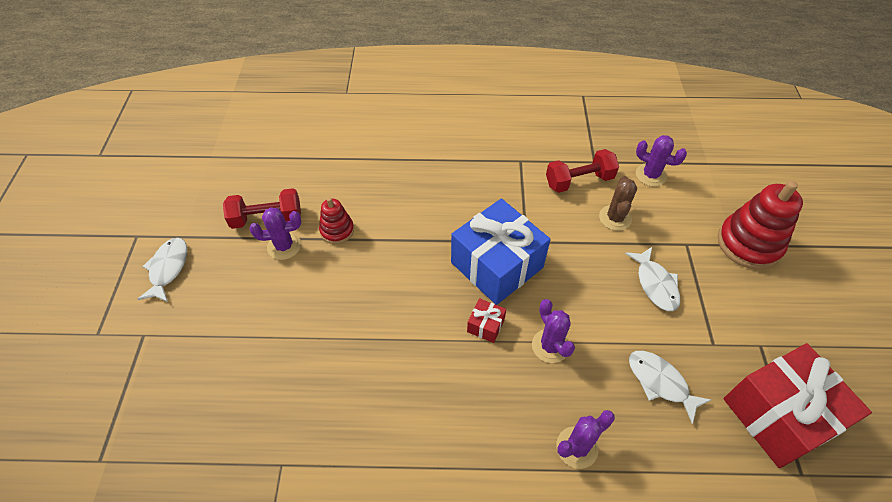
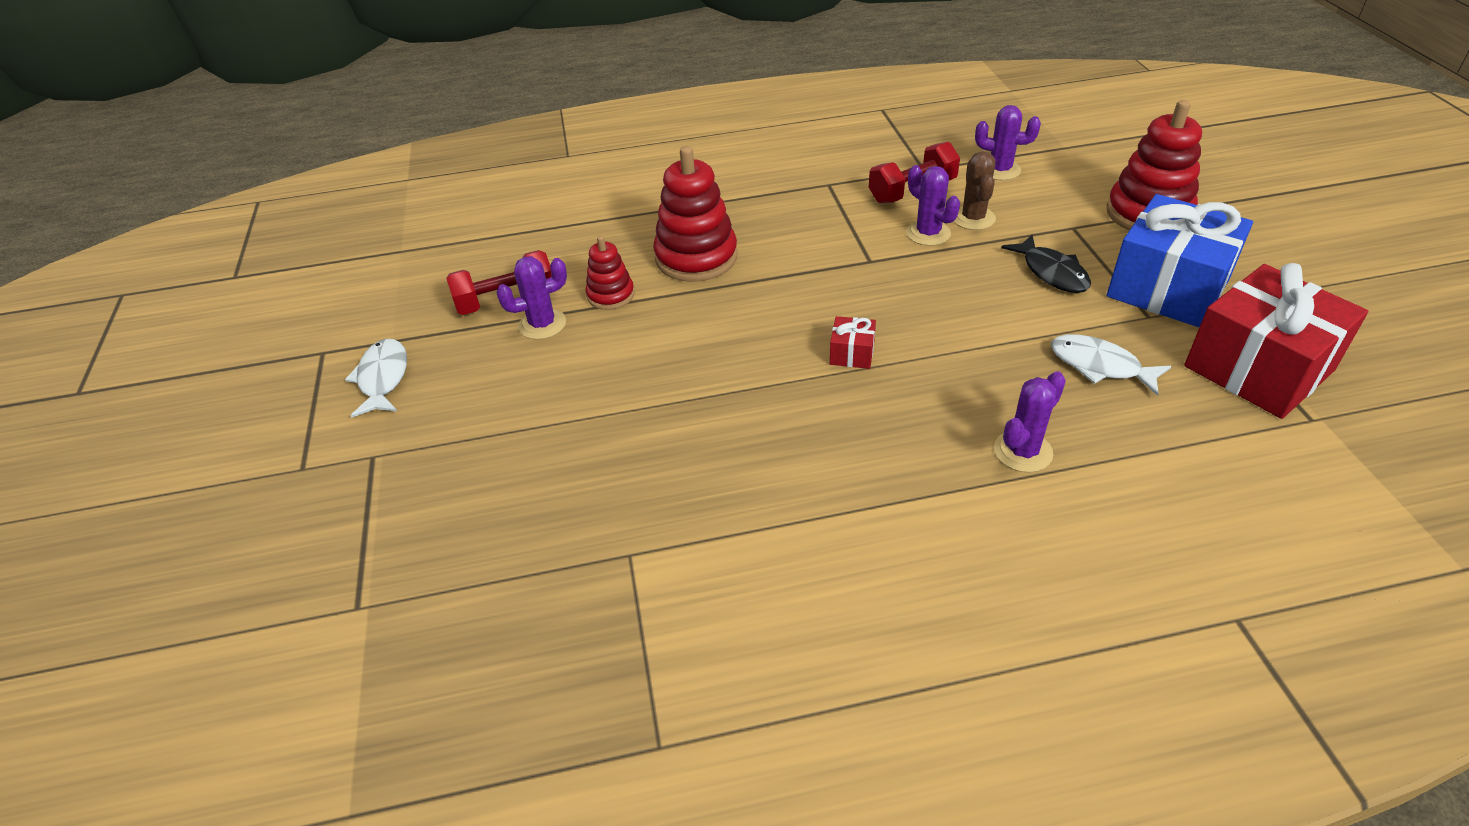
camera: 10 degrees left, 10 degrees down
(405, 209) = (696, 257): none -> red stacking toy
(497, 265) = (841, 291): blue gift -> blue gift (1167, 288)
(550, 346) = (945, 357): purple cactus -> purple cactus (928, 233)
(655, 284) = (1052, 272): white fish -> black fish

